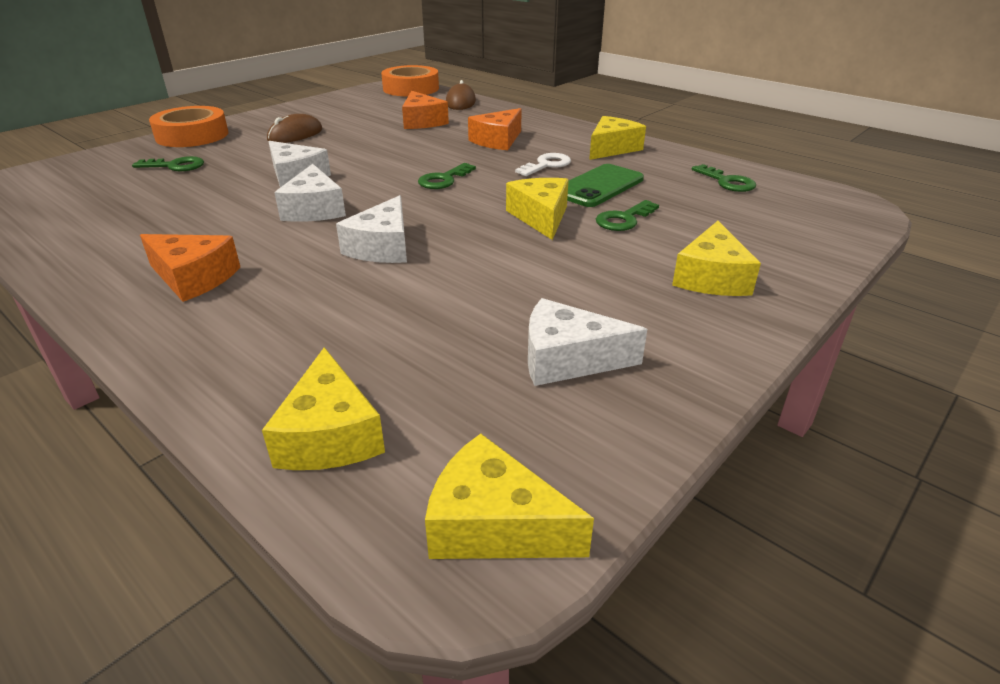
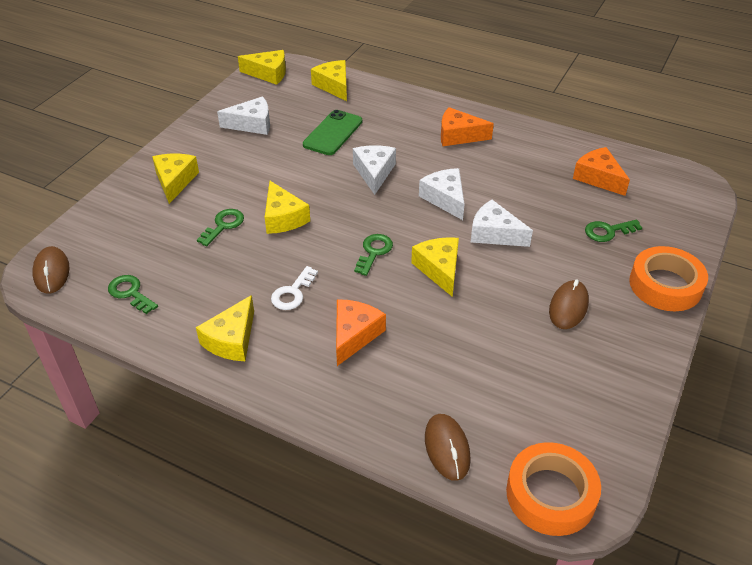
camera: 165 degrees right, 10 degrees up
(385, 163) = (439, 269): none -> yellow cheese
(422, 122) = (460, 369): orange cheese -> orange cheese (598, 178)
(598, 186) = (243, 265): green phone -> green phone (333, 133)
(838, 205) = (52, 272): none -> brown mouse

